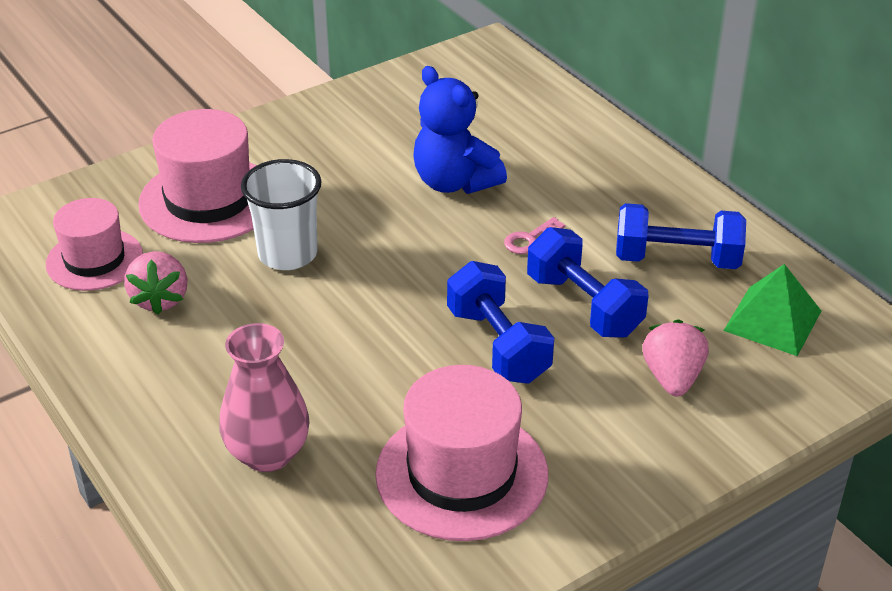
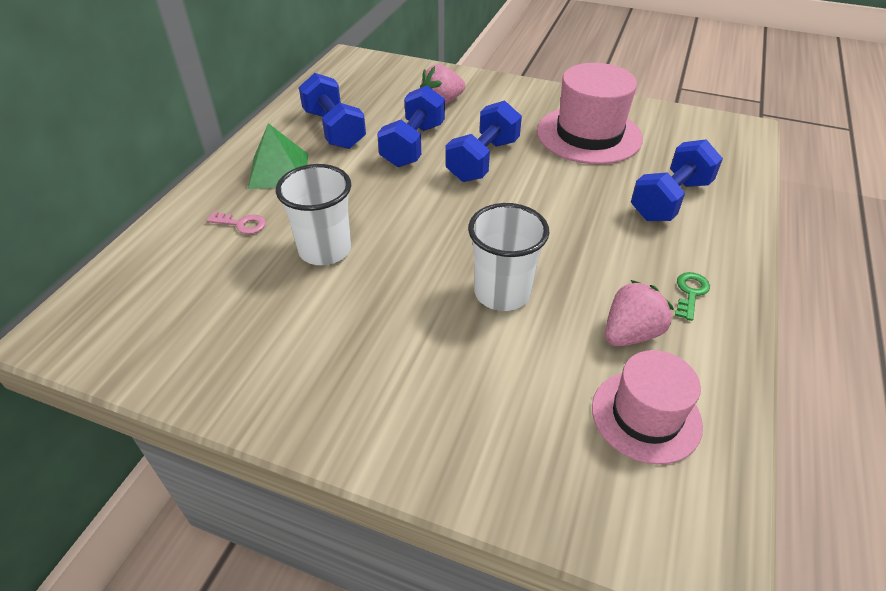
camera: 125 degrees left, 5 degrees up
(148, 367) = (690, 293): none -> green key
(208, 200) = (487, 391): pink hat -> none
(268, 454) = (670, 200): pink vase -> blue dumbbell
(454, 182) = (325, 250): blue teddy bear -> white cup
(529, 239) = (366, 187): pink key -> pink key (242, 224)
(773, 320) = (362, 89): green pyramid -> green pyramid (279, 171)

